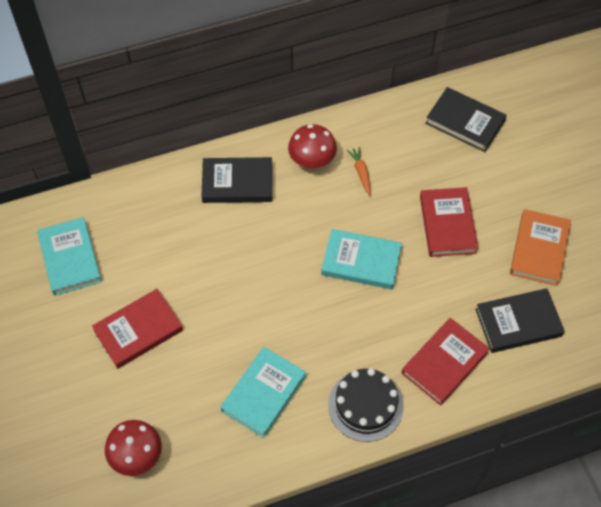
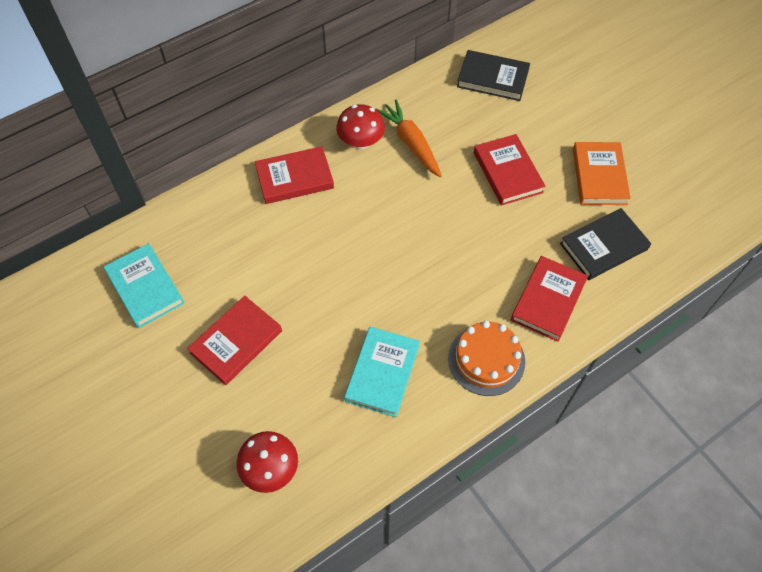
camera: 15 degrees left, 0 degrees up
(237, 183) = (294, 178): black book -> red book
(361, 173) = (411, 143): orange carrot -> orange carrot, size x1.85
(361, 261) = (437, 224): turquoise book -> none
(365, 405) = (486, 359): black cake -> orange cake

